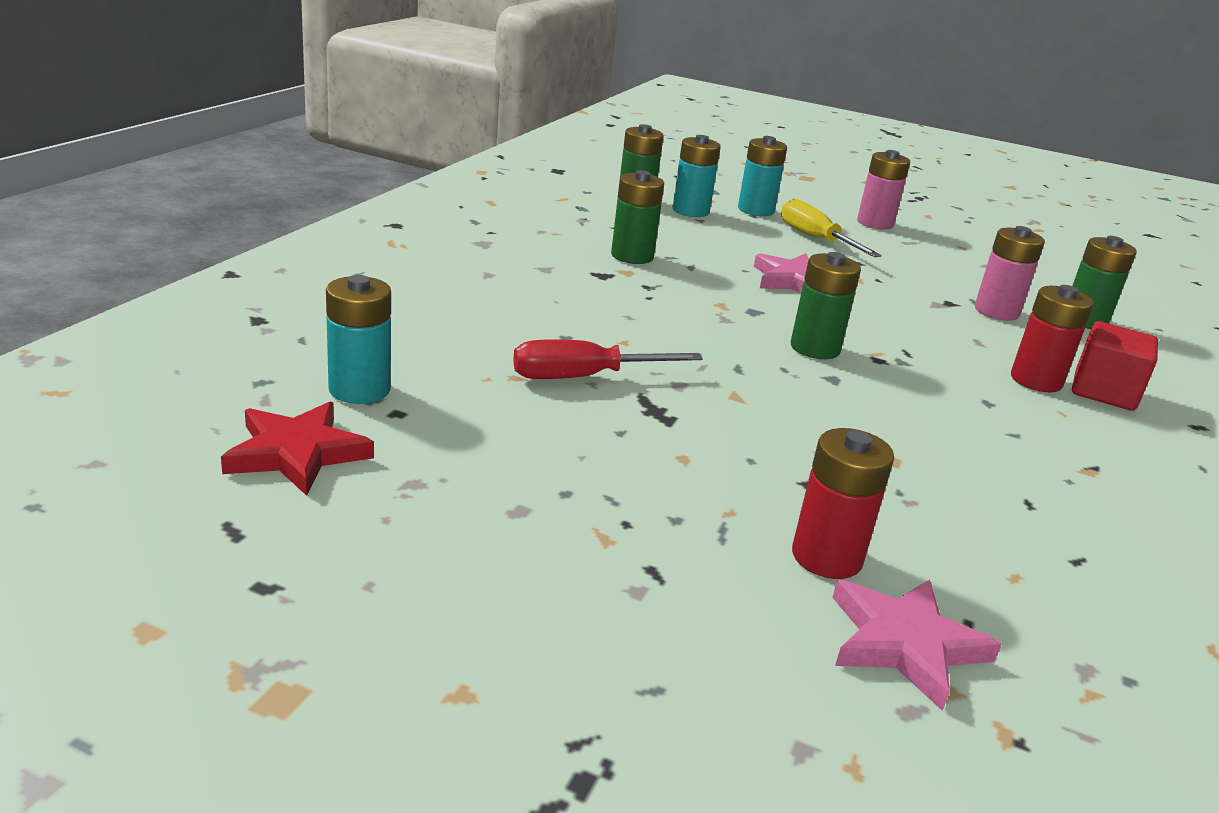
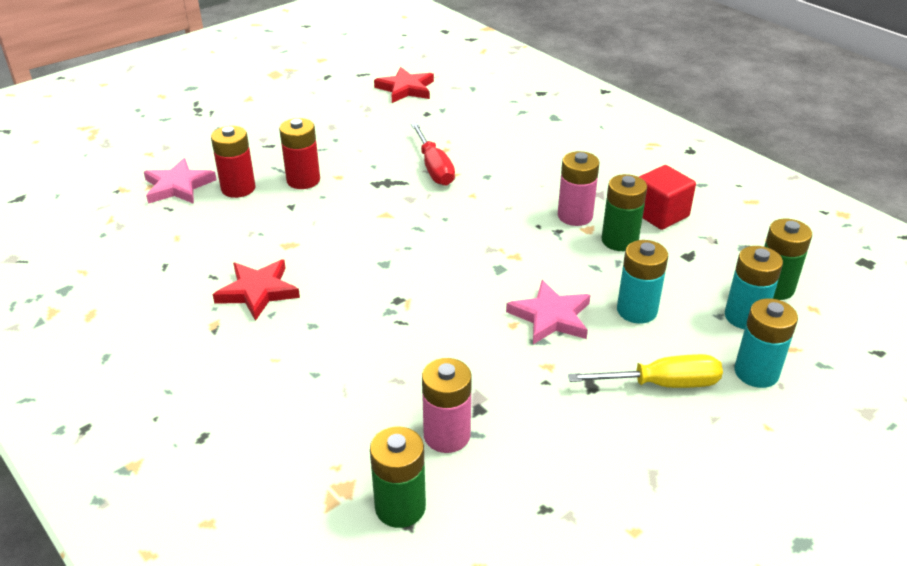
camera: 120 degrees right, 10 degrees up
(359, 390) = (452, 107): turquoise battery -> turquoise battery (636, 310)
(582, 377) = (434, 168): red screwdriver -> red screwdriver turned 150 degrees clockwise
(815, 348) = (427, 273): green battery -> none
(875, 223) = (721, 475): pink battery -> pink battery (575, 216)
(999, 454) = (258, 291): none -> red star
(1036, 381) = (321, 374): red battery -> red battery (303, 180)
(1103, 392) = (281, 409): red cube -> red cube (660, 214)

